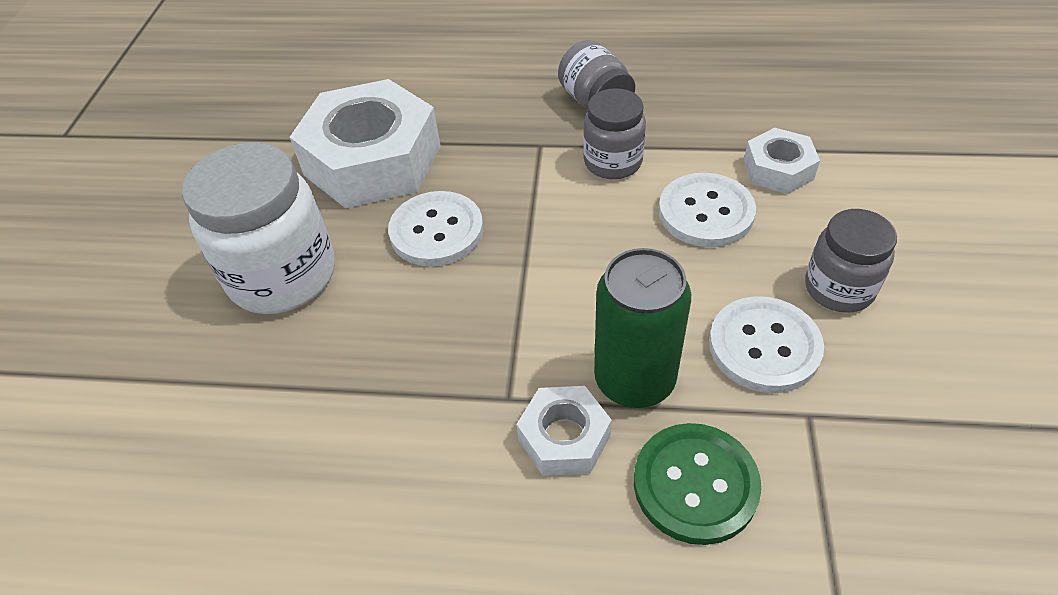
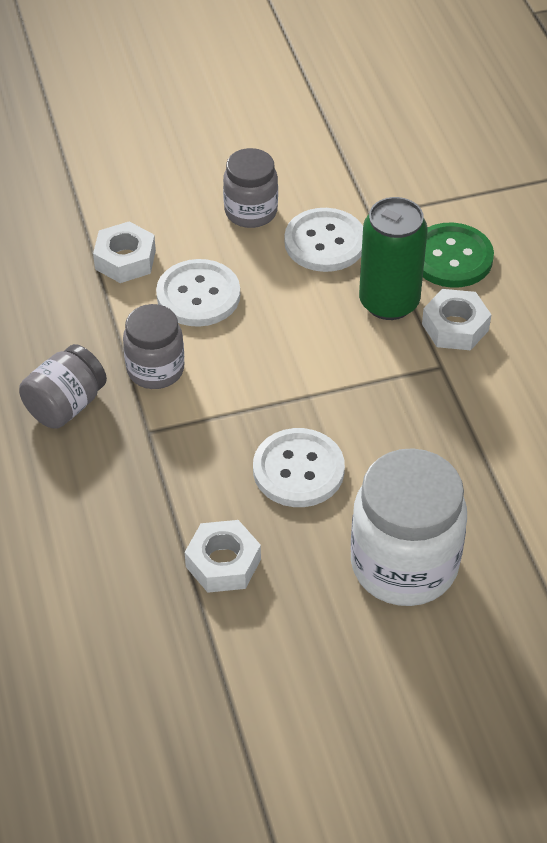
camera: 115 degrees left, 0 degrees up
(372, 160) = (223, 563): white nut -> white nut, size x0.49

